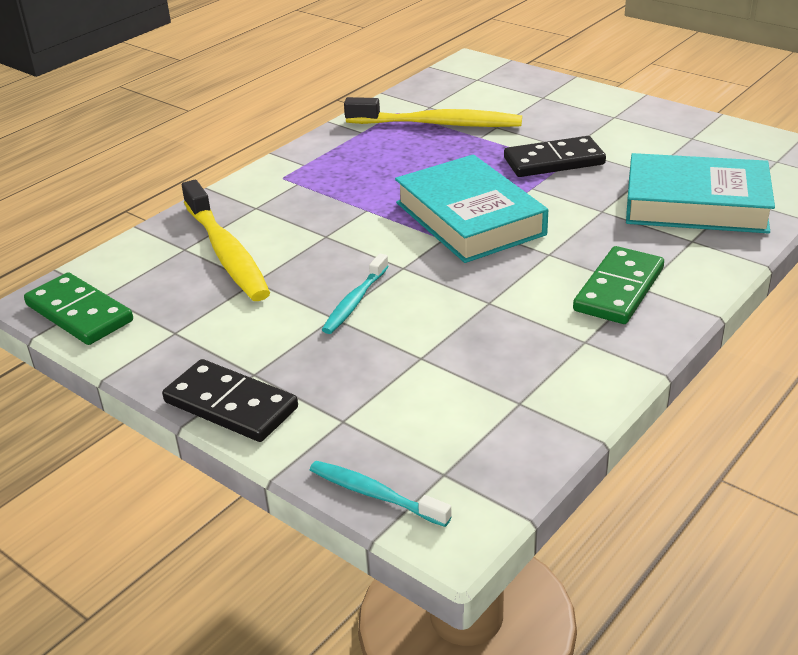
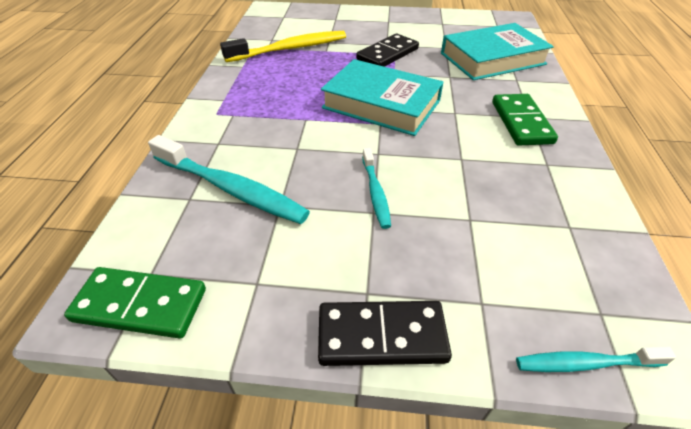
camera: 35 degrees left, 10 degrees up
(226, 252) = (231, 189): yellow toothbrush -> turquoise toothbrush

